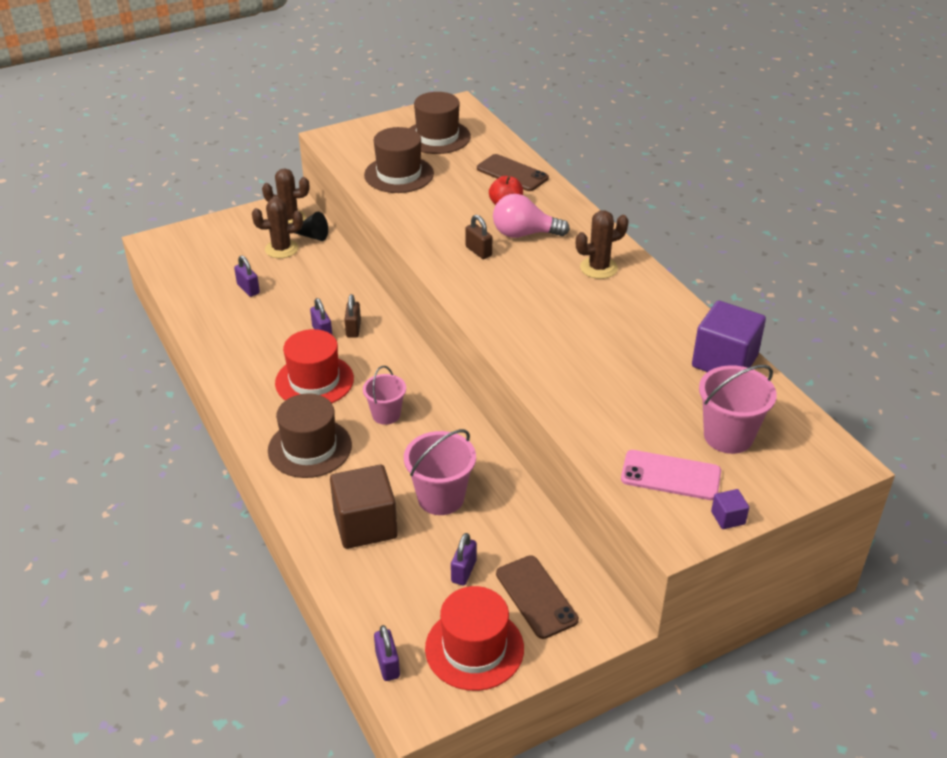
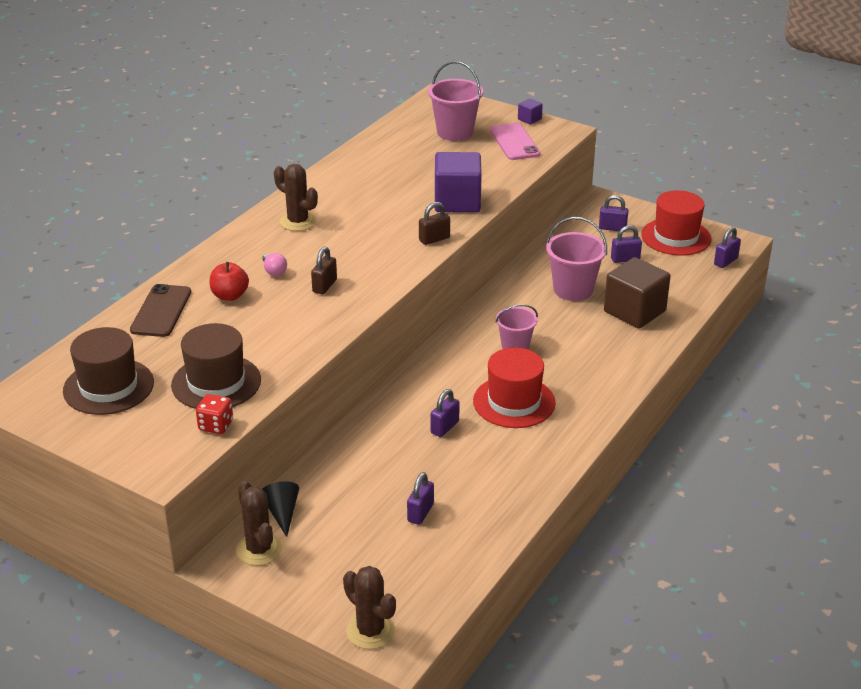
camera: 120 degrees left, 5 degrees down
(281, 249) = (327, 525): brown cactus -> brown cactus (370, 631)
(309, 448) = (592, 369): brown hat -> none
(352, 164) = (216, 425): none -> red dice
(353, 329) = (421, 410): brown padlock -> brown padlock (434, 239)
(524, 234) = (274, 271): pink light bulb -> pink light bulb, size x0.50
(536, 597) = (612, 228): brown phone -> purple padlock
(724, 361) = (375, 148): purple cube -> purple cube (457, 202)

